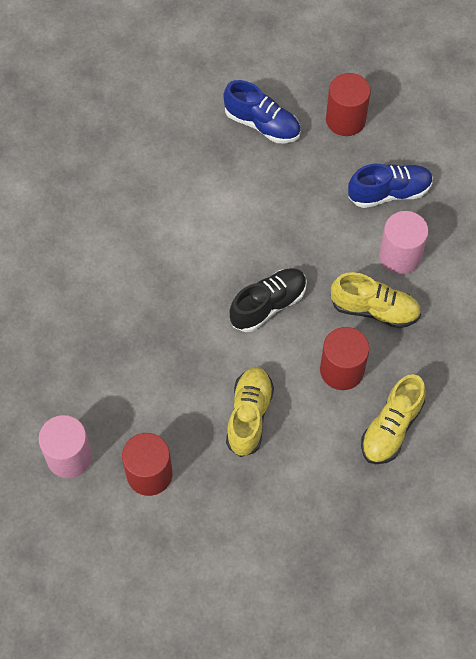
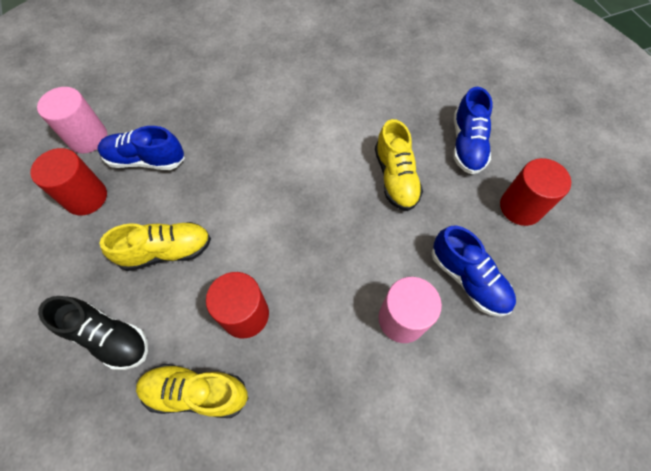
camera: 65 degrees right, 0 degrees up
(131, 407) = (146, 160): none -> blue shoe
(268, 305) = (287, 221): black shoe -> black shoe (108, 337)
(374, 309) = (327, 318): yellow shoe -> yellow shoe (395, 178)

